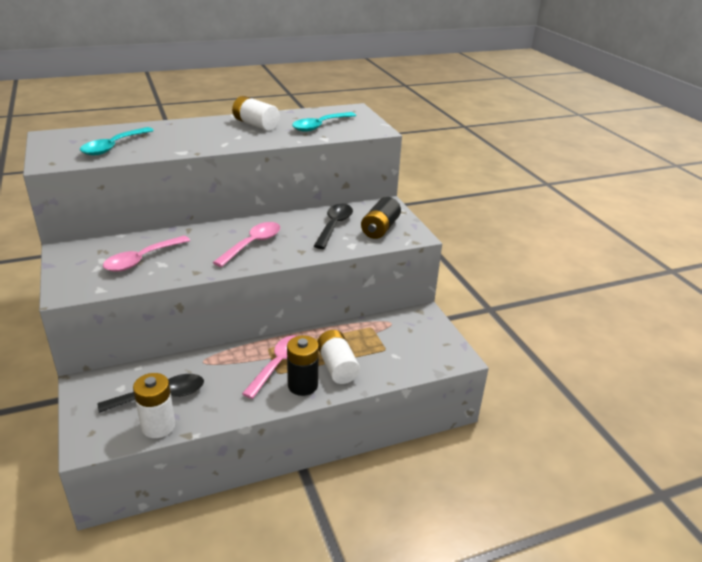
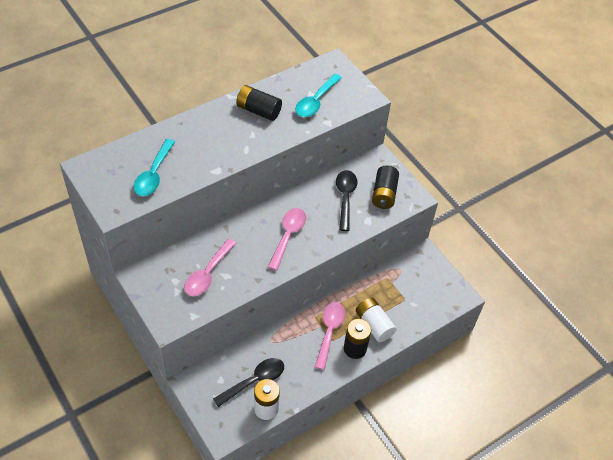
camera: 15 degrees left, 20 degrees up
(256, 125) = (258, 110): white battery -> black battery

